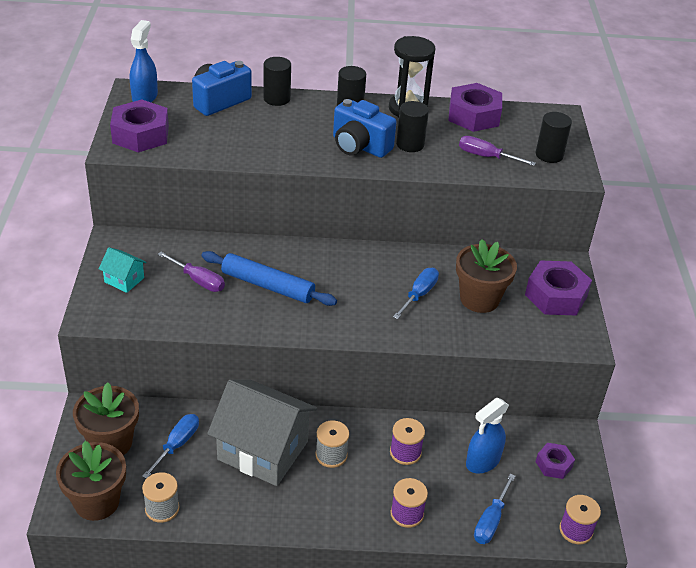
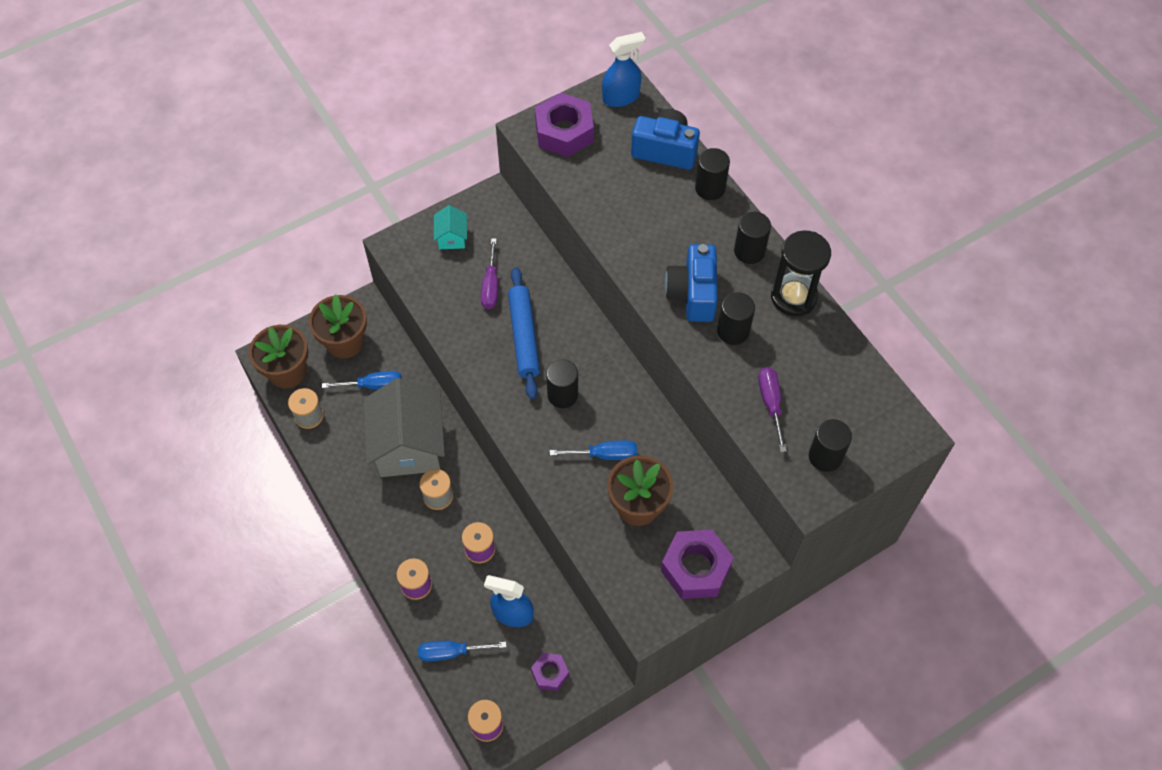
camera: 60 degrees right, 20 degrees up
(343, 291) = (562, 395): none -> black cylinder
(473, 115) = (835, 357): purple nut -> none

